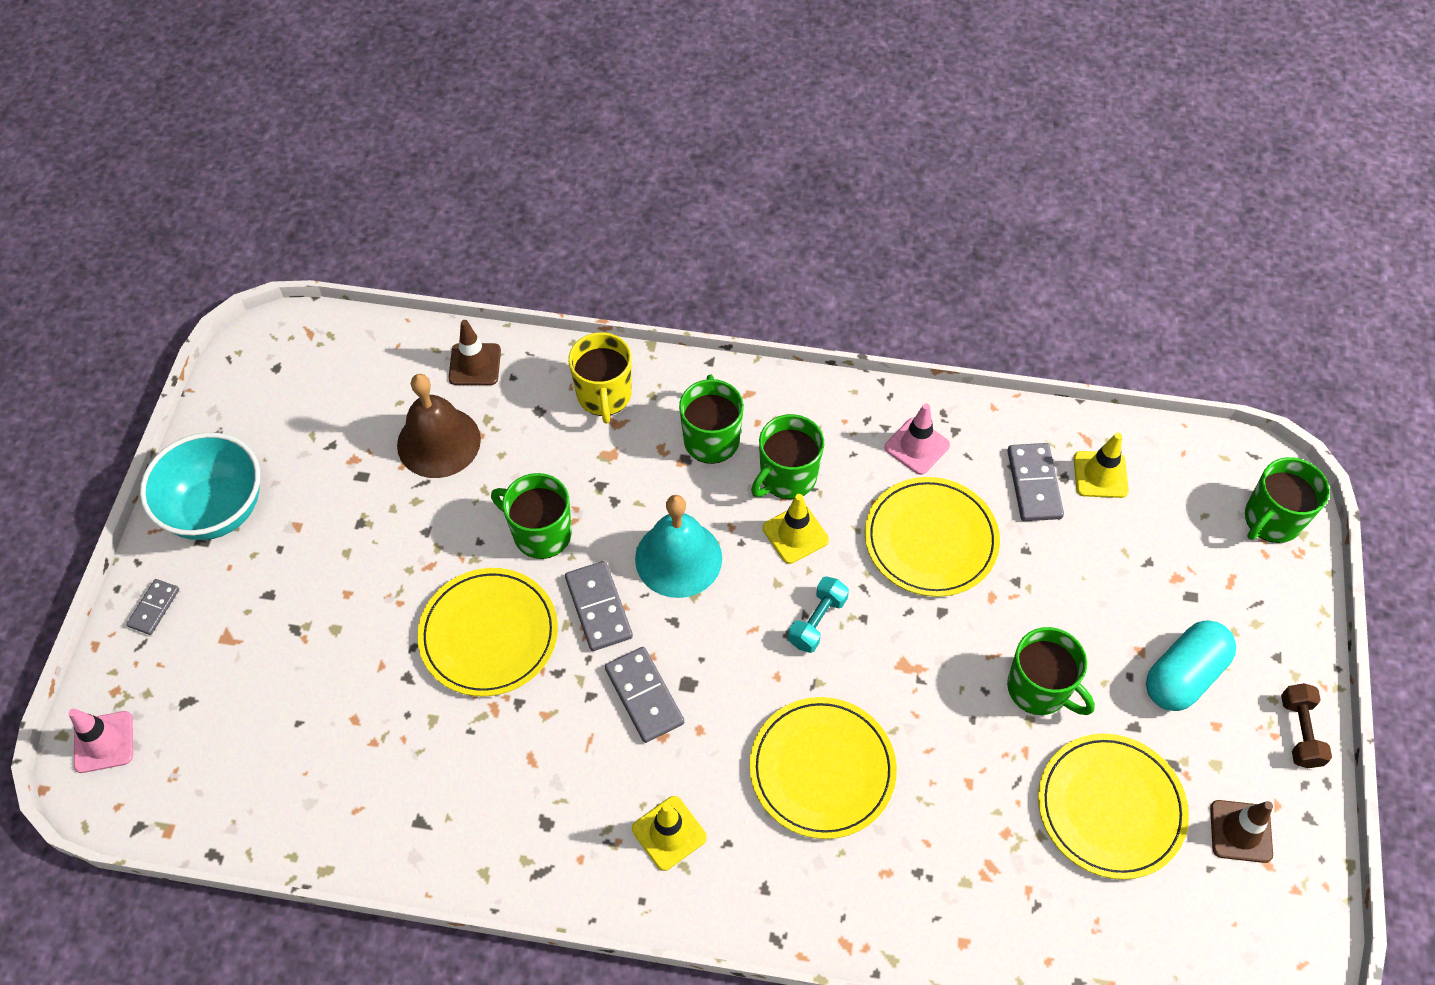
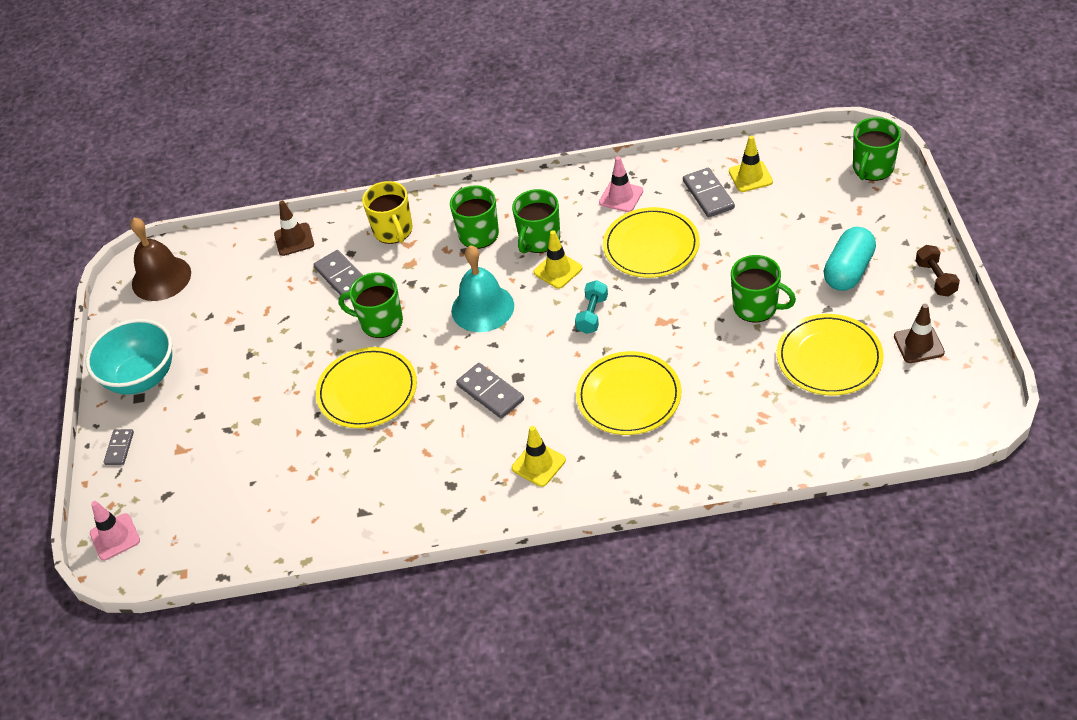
camera: 10 degrees left, 10 degrees down
(438, 442) = (286, 291): brown bell -> brown bell (161, 278)
(598, 608) = (438, 352): grey domino -> grey domino (342, 277)

